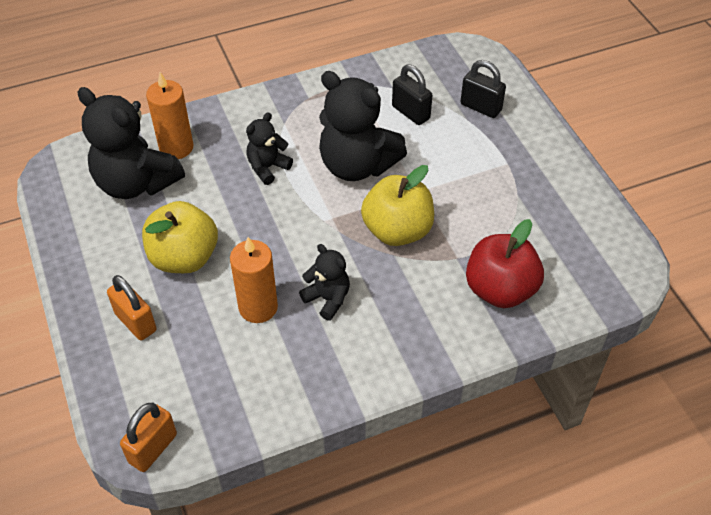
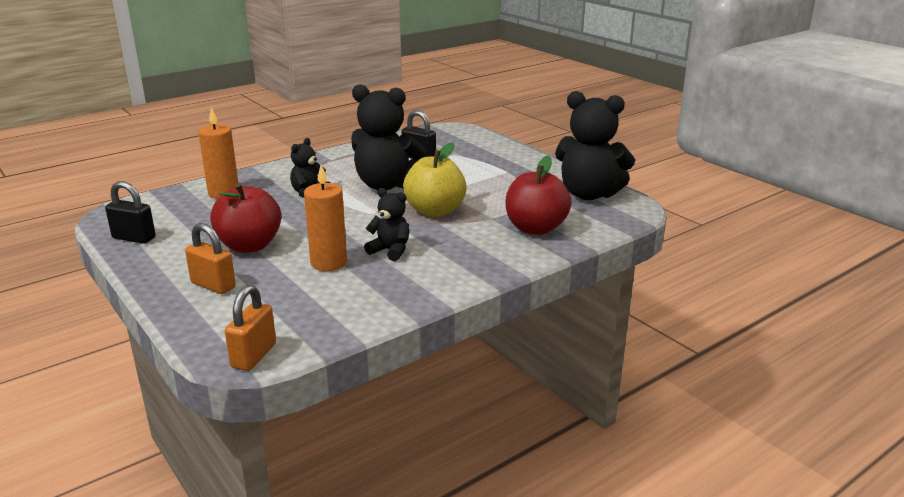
camera: 15 degrees left, 25 degrees down
(136, 183) = (191, 213): black teddy bear -> black teddy bear (589, 194)
(184, 257) = (249, 246): yellow apple -> red apple
(480, 107) = (473, 150): black padlock -> black padlock (134, 238)

